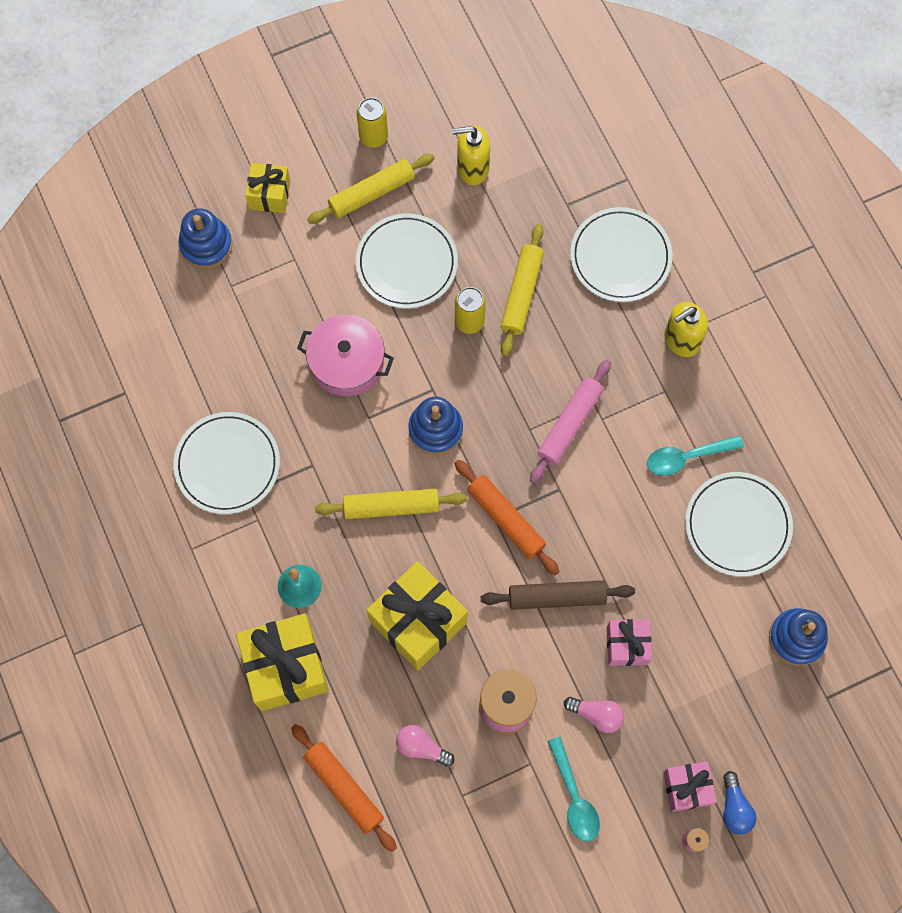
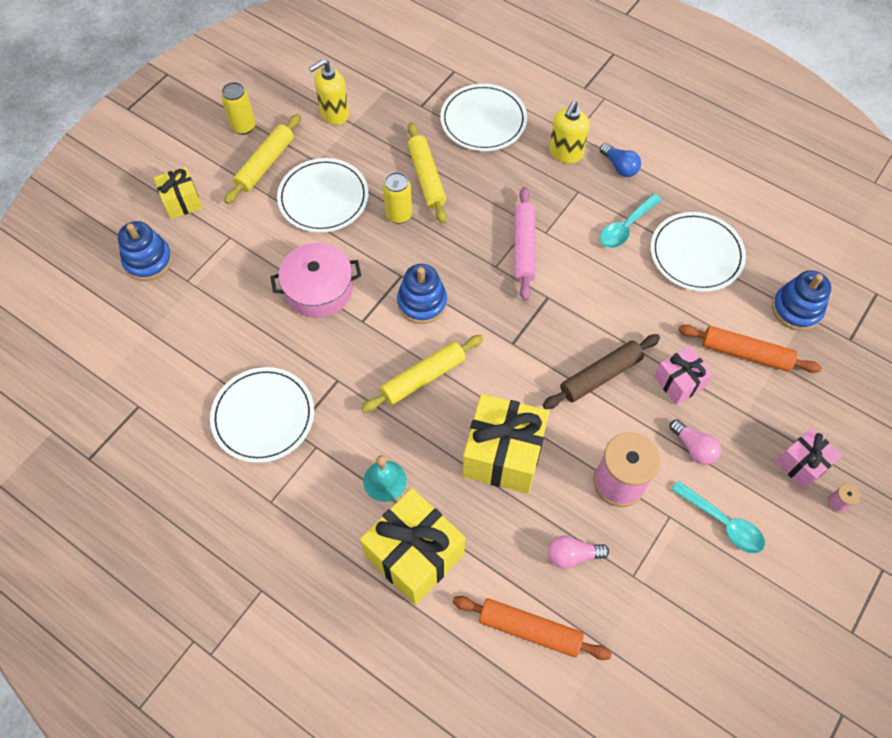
camera: 30 degrees left, 10 degrees down
(506, 519) = (521, 339): orange rolling pin -> orange rolling pin (745, 353)
(596, 715) = (693, 447): pink light bulb -> pink light bulb turned 60 degrees clockwise
(734, 808) = (848, 458): blue light bulb -> blue light bulb (619, 167)

